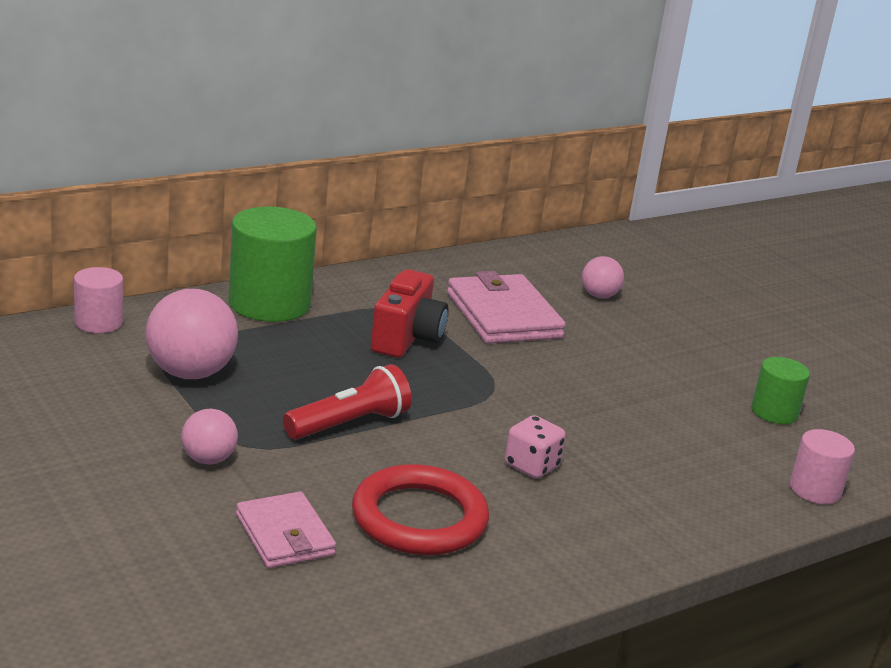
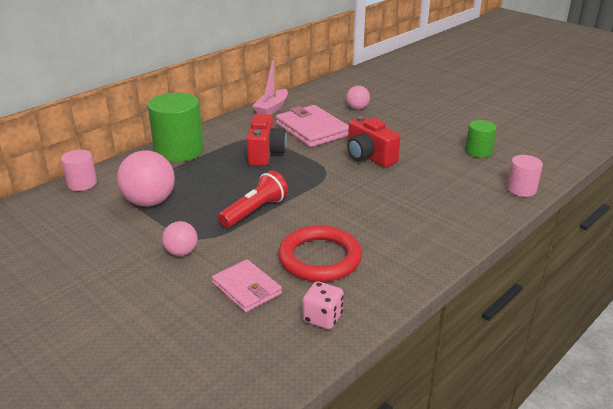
camera: 10 degrees left, 5 degrees up
(452, 267) = (272, 109): none -> pink boat
(531, 466) = (367, 211): pink dice -> pink dice (322, 318)
(578, 380) = (369, 157): none -> red camera

